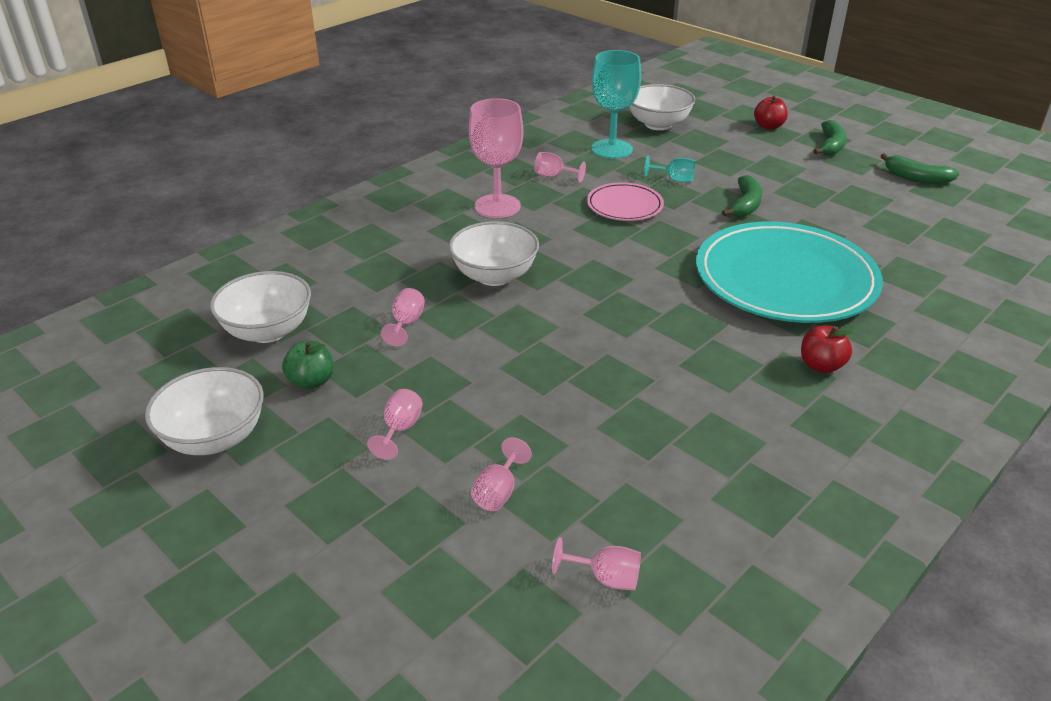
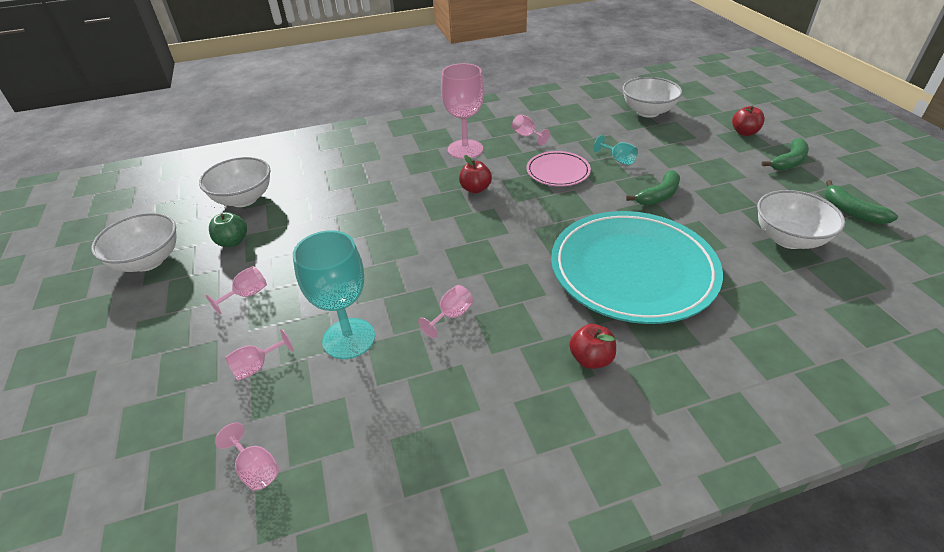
camera: 30 degrees right, 5 degrees up
(406, 323) = (324, 219): pink goblet -> pink goblet (451, 315)
(494, 276) = (413, 201): white bowl -> white bowl (788, 239)
(553, 245) = (475, 189): none -> red apple
(611, 149) = (591, 124): turquoise goblet -> turquoise goblet (349, 338)

